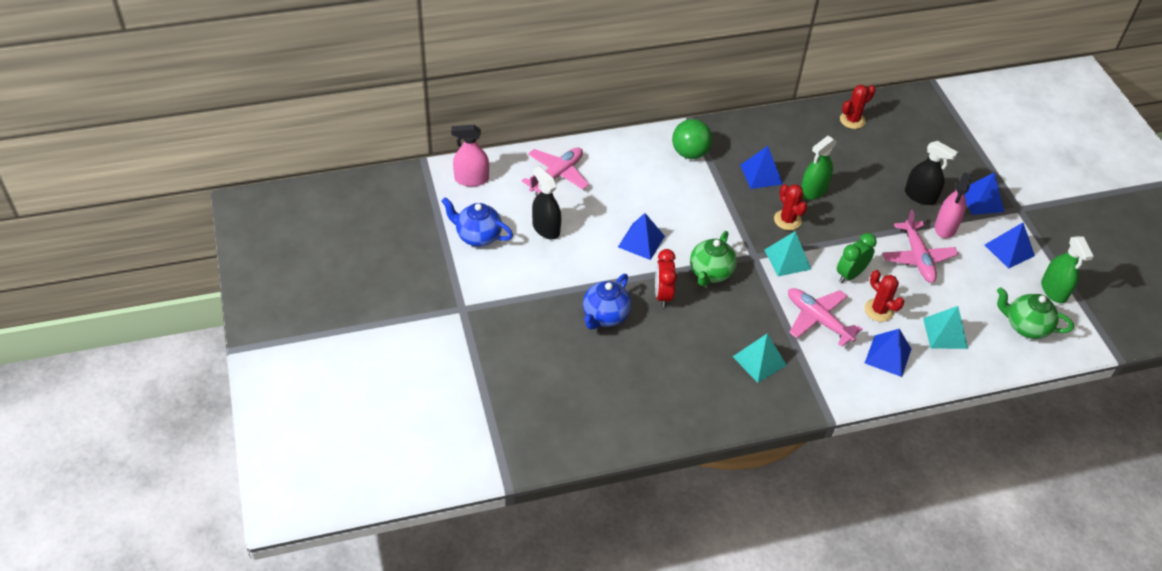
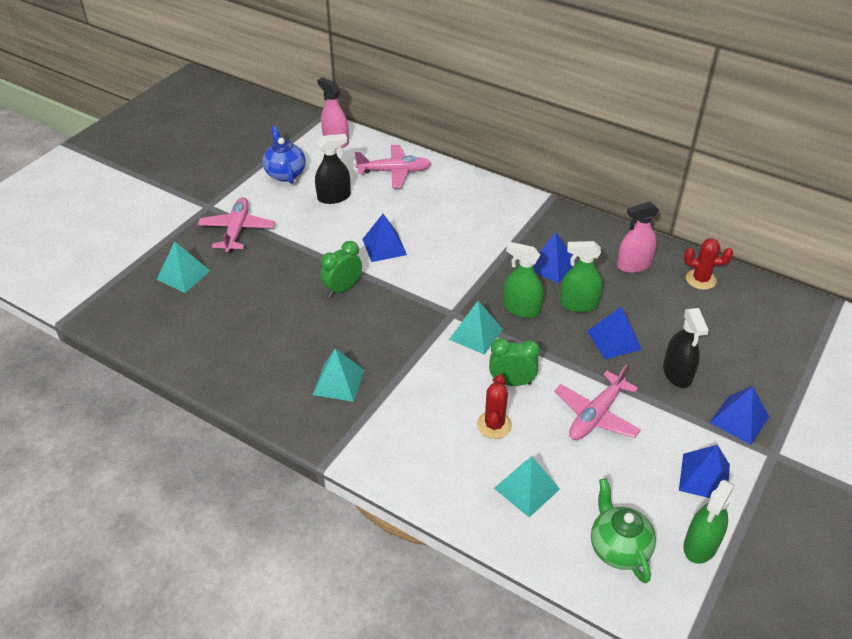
camera: 50 degrees right, 5 degrees down
(537, 376) = (183, 275): none -> turquoise pyramid
(546, 228) = (334, 197): black spray bottle -> black spray bottle turned 60 degrees clockwise
(605, 316) = (283, 273): blue teapot -> none
(662, 295) = (342, 288): red clock -> green clock
(689, 153) = (515, 217): green ball -> none
(710, 273) = (400, 300): green teapot -> none
(787, 220) = (521, 309): red cactus -> green spray bottle
(818, 320) = (430, 391): pink plane -> pink plane (237, 230)
(888, 356) = (446, 462): blue pyramid -> blue pyramid (614, 340)
(945, 227) = (664, 413): pink spray bottle -> pink spray bottle (633, 265)

